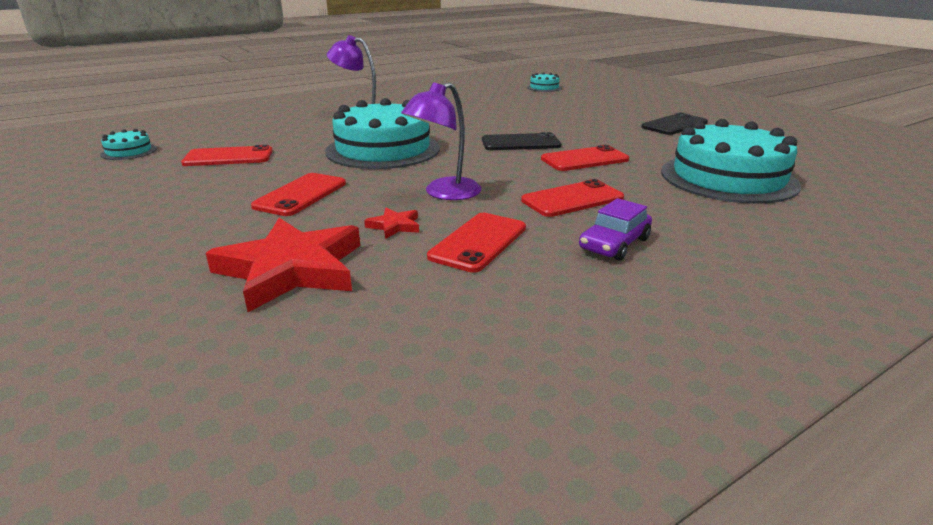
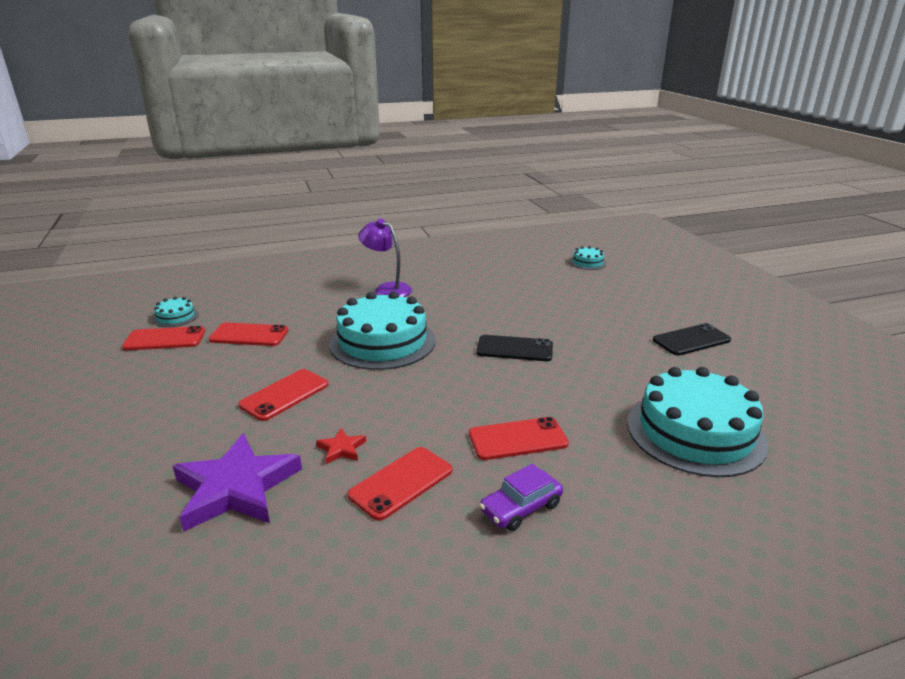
camera: 15 degrees right, 0 degrees up
(291, 269) = (236, 488): red star -> purple star
(444, 193) = (405, 412): purple lamp -> none
(584, 159) = (563, 382): red phone -> red phone (164, 339)

